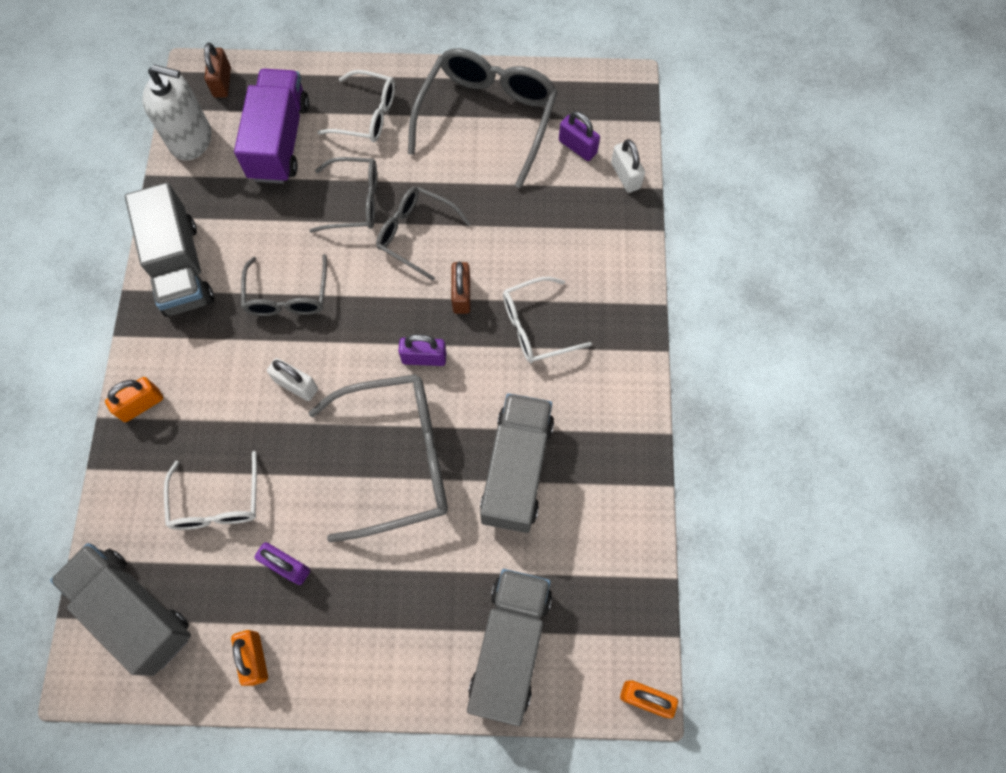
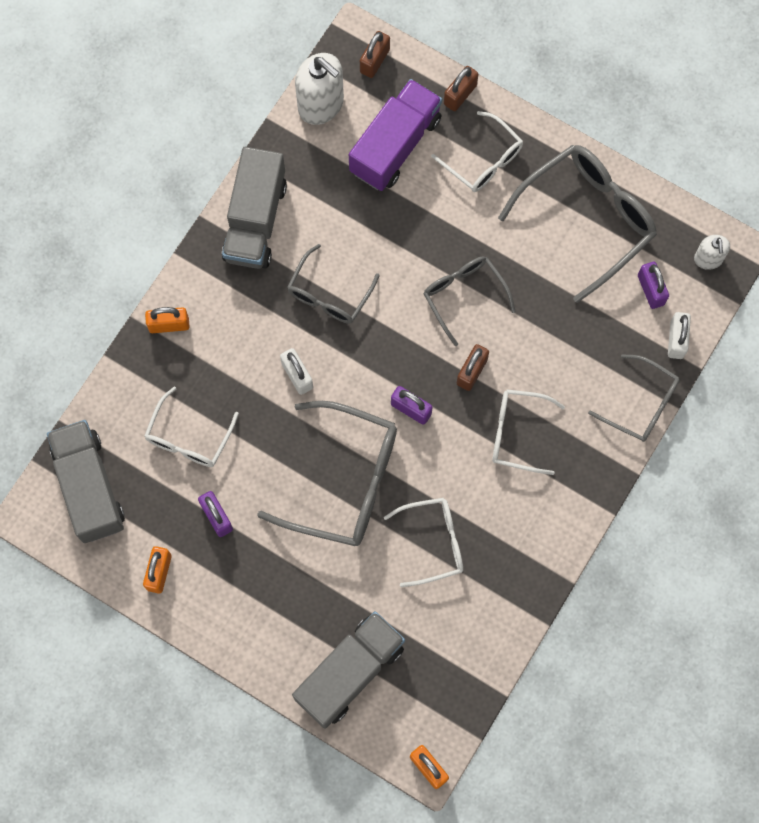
camera: 30 degrees right, 5 degrees up
(315, 74) = (460, 95): none -> brown padlock
(354, 202) = (428, 238): grey glasses -> grey glasses (641, 404)
(516, 470) = (432, 542): grey truck -> white glasses
(610, 99) = (708, 259): none -> white soap dispenser

